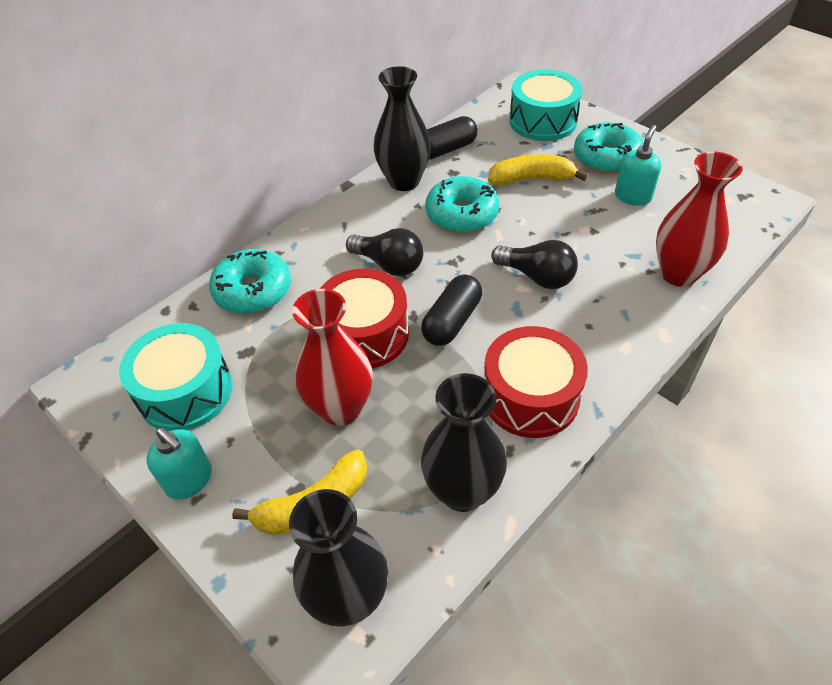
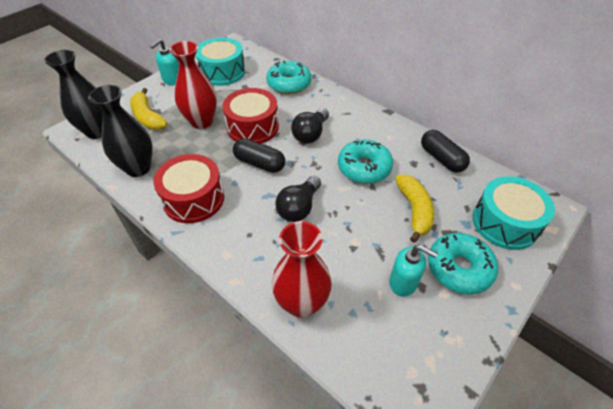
camera: 85 degrees right, 0 degrees up
(404, 181) = (397, 137): black vase -> none

